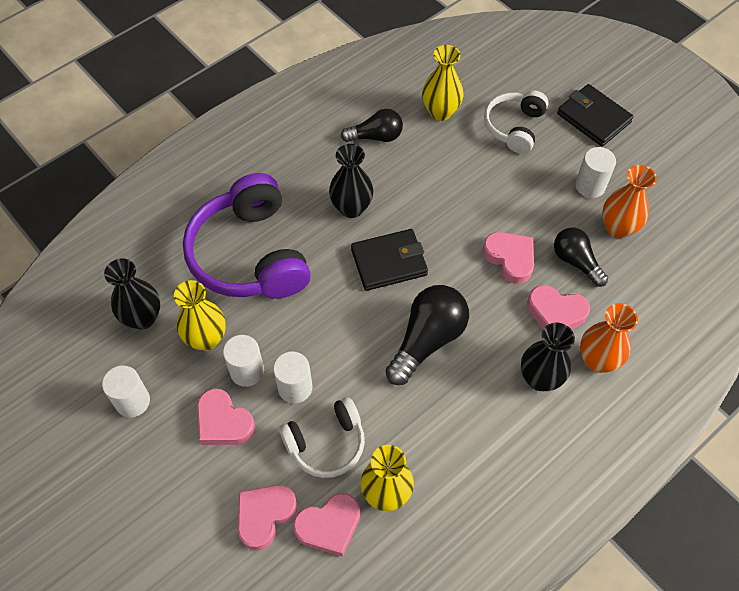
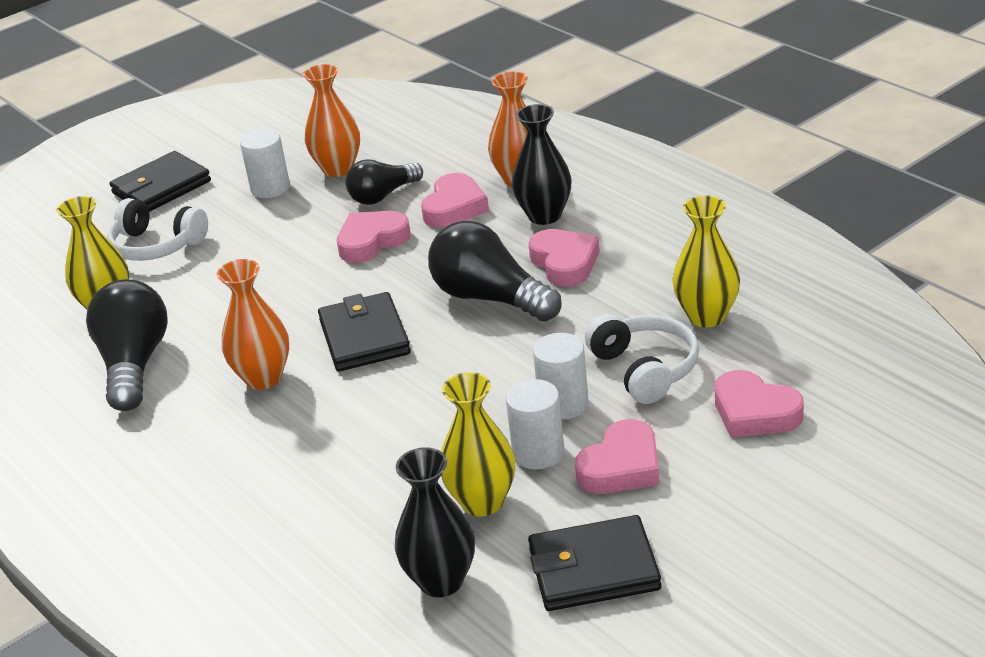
camera: 85 degrees left, 25 degrees down
(132, 401) = (594, 569): white cylinder -> black wallet
(250, 255) = (332, 473): purple headphones -> none
(329, 526) = (758, 357): pink heart -> pink heart (564, 263)
(351, 208) = (263, 378): black vase -> orange vase
(376, 136) = (134, 365): black light bulb -> black light bulb, size x1.56

